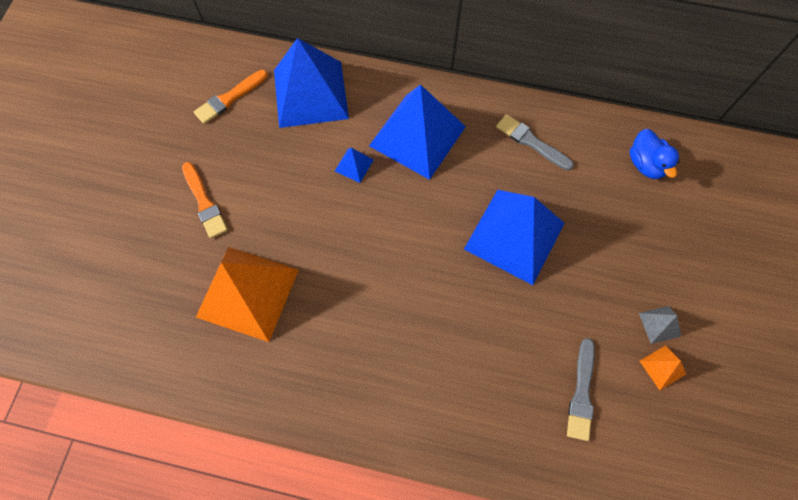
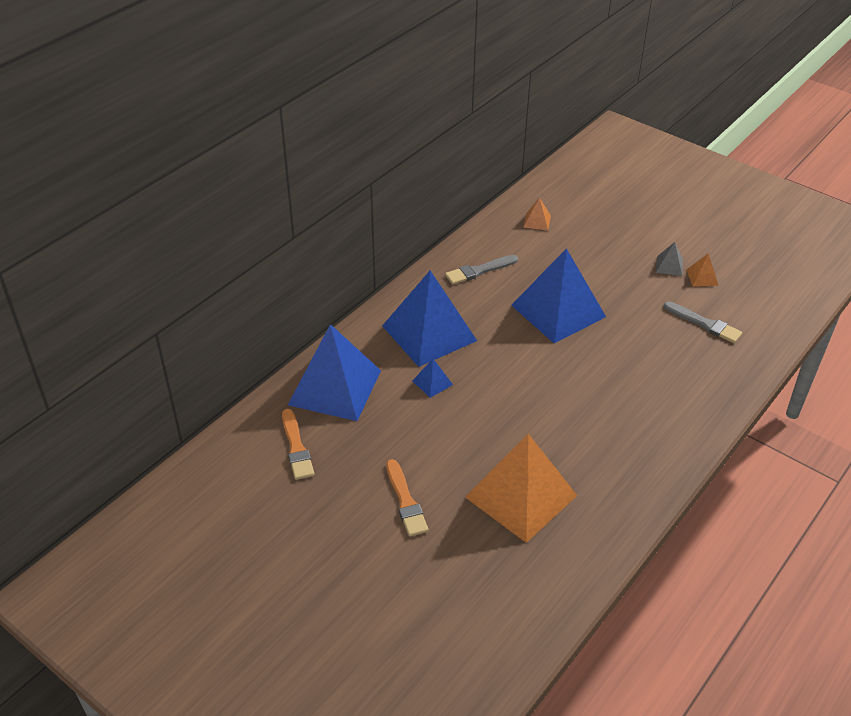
camera: 65 degrees left, 25 degrees down
(204, 203) = (405, 501): orange brush -> orange brush turned 75 degrees clockwise
(645, 164) = (537, 221): blue duck -> orange pyramid

